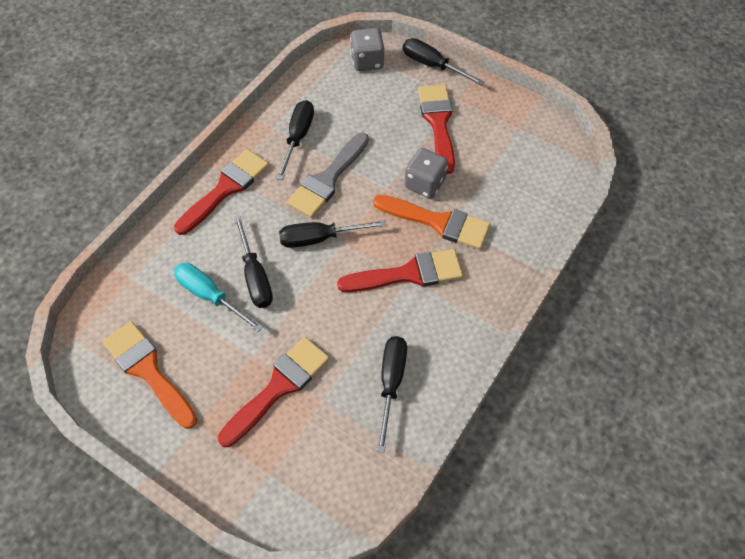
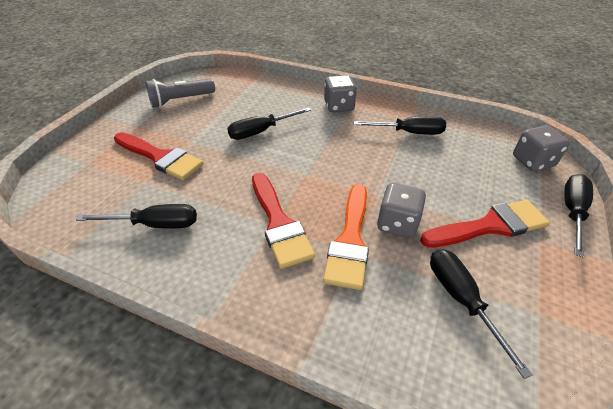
camera: 80 degrees right, 15 degrees down
(148, 370) = (181, 100): orange brush -> grey flashlight
(210, 296) = (241, 114): turquoise screwdriver -> none
(226, 189) = (339, 106): red brush -> grey dice
(319, 238) = (306, 159): black screwdriver -> black screwdriver (461, 299)
(328, 179) = (371, 155): grey brush -> none

